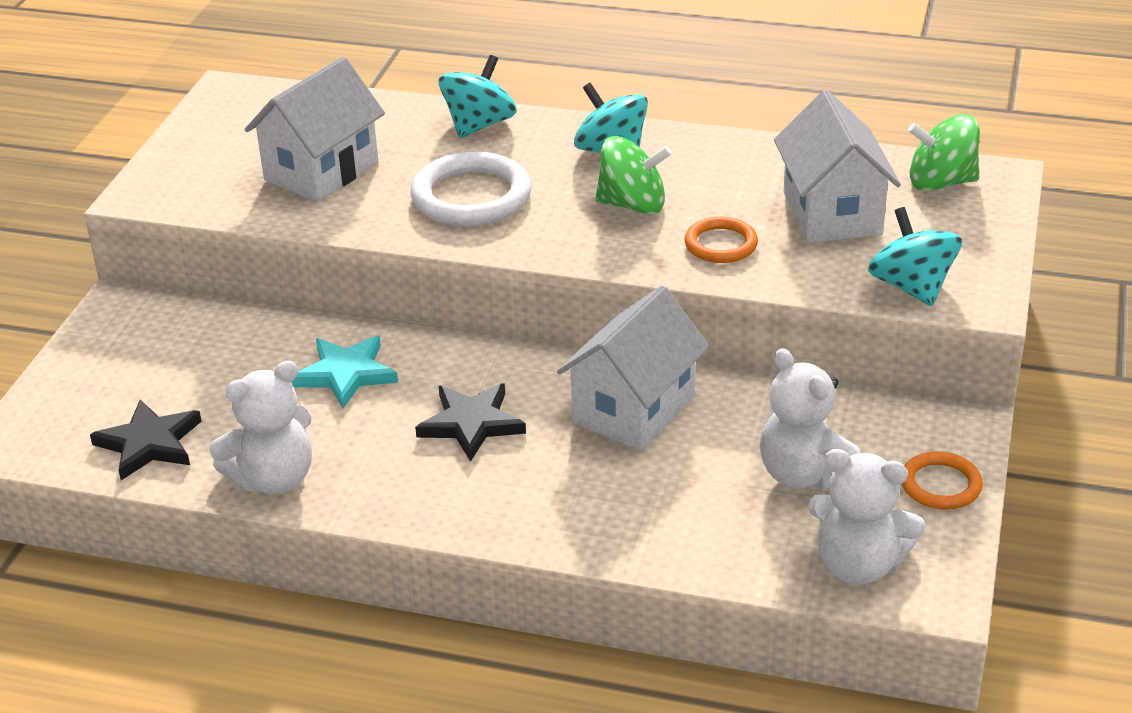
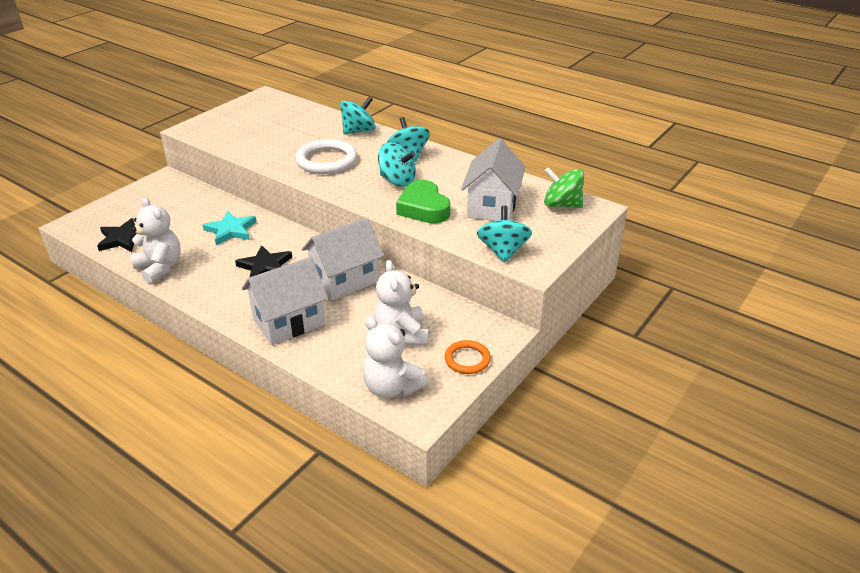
camera: 20 degrees right, 0 degrees up
(273, 479) = (160, 268): white teddy bear -> white teddy bear turned 120 degrees counterclockwise
(321, 171) = (271, 136): white house -> white house (288, 322)
(633, 205) = (397, 181): green spinning top -> turquoise spinning top
(721, 244) = (423, 208): orange ring -> green heart

